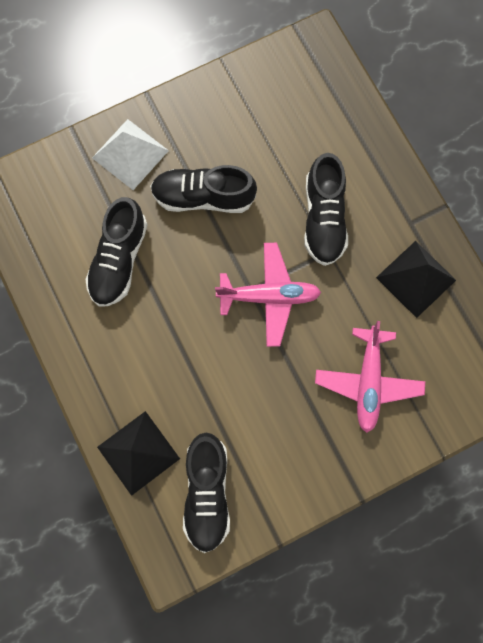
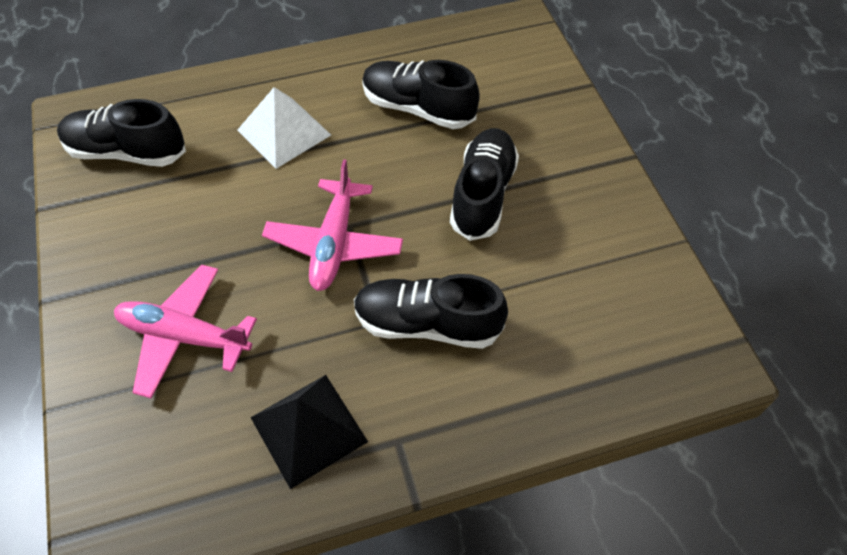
camera: 100 degrees right, 20 degrees down
(130, 154) = (551, 132): white pyramid -> white pyramid (284, 132)
(138, 452) = (196, 101): black pyramid -> none

